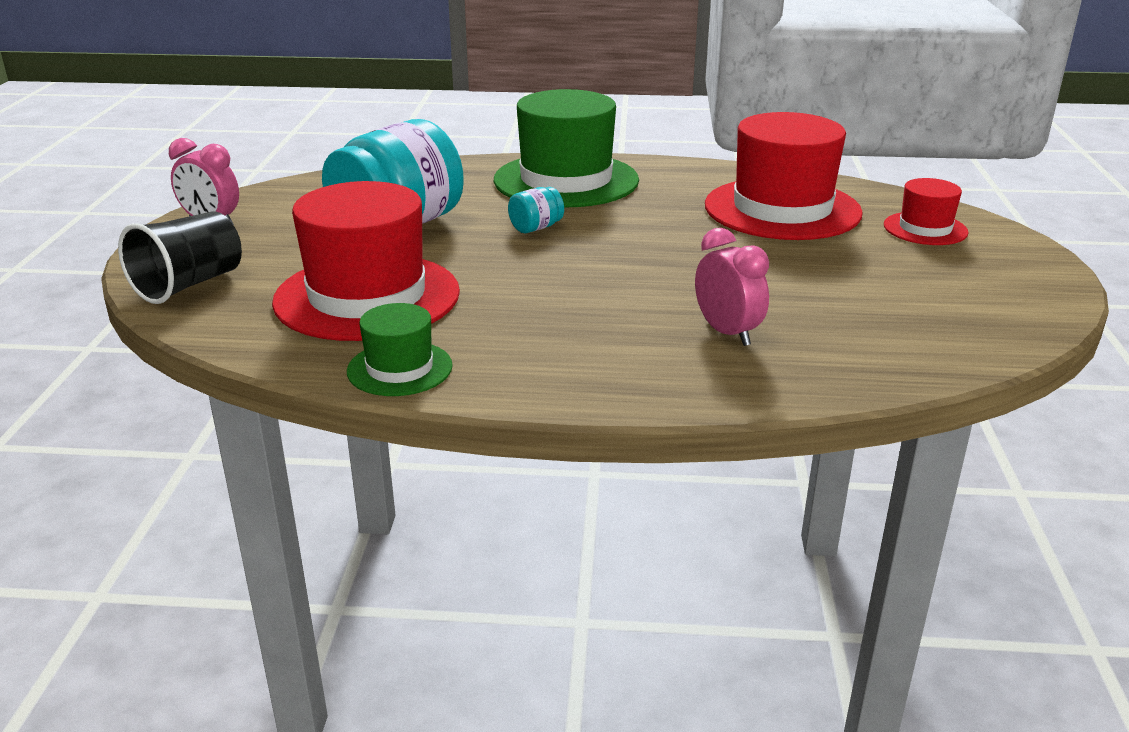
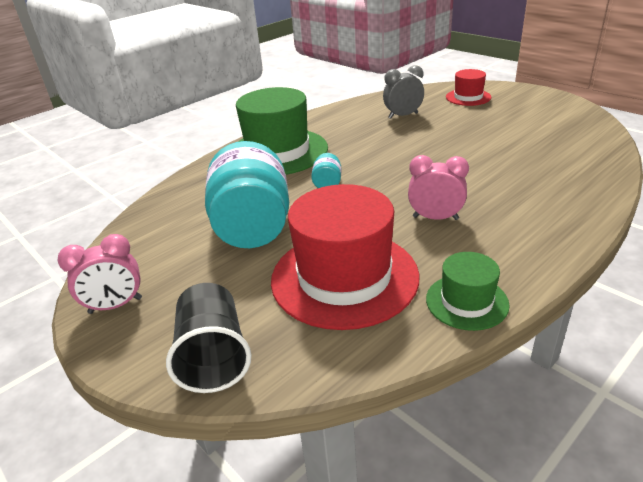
camera: 45 degrees left, 5 degrees up
(727, 333) = (527, 180): pink clock -> pink clock (435, 218)
(782, 209) = (403, 116): red hat -> grey clock

